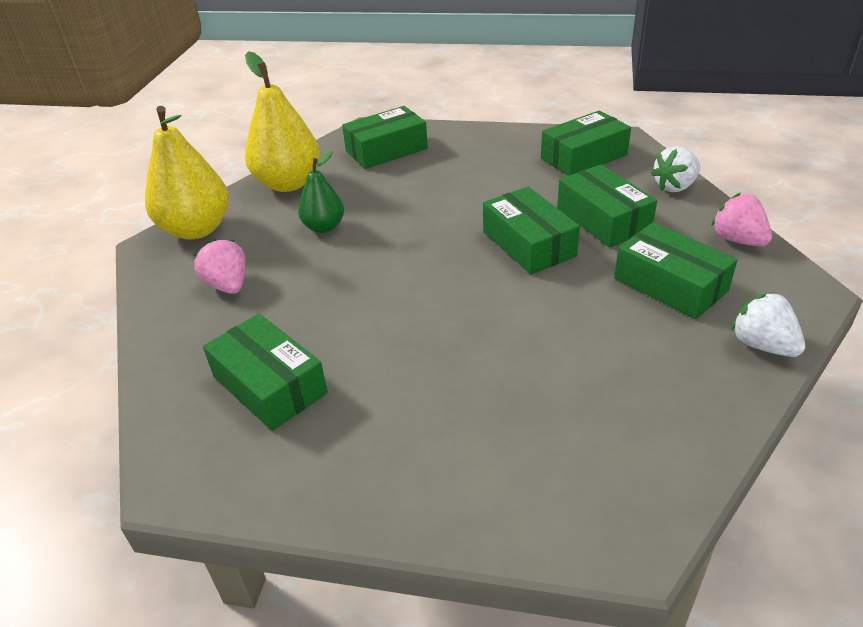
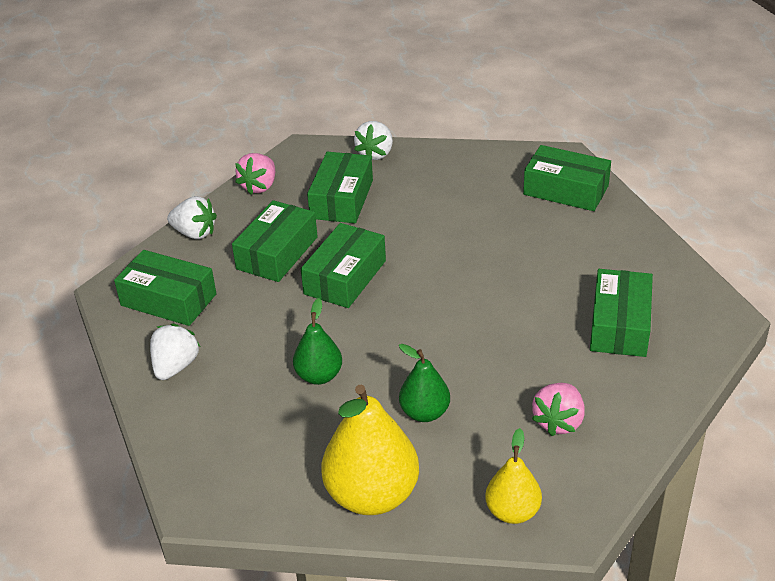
camera: 125 degrees left, 0 degrees up
(196, 229) = (512, 512): yellow pear -> yellow pear, size x0.57
(386, 150) = (241, 453): green box -> green box (566, 190)
(419, 195) = (319, 376): none -> green pear
(499, 145) = (175, 366): none -> white strawberry

